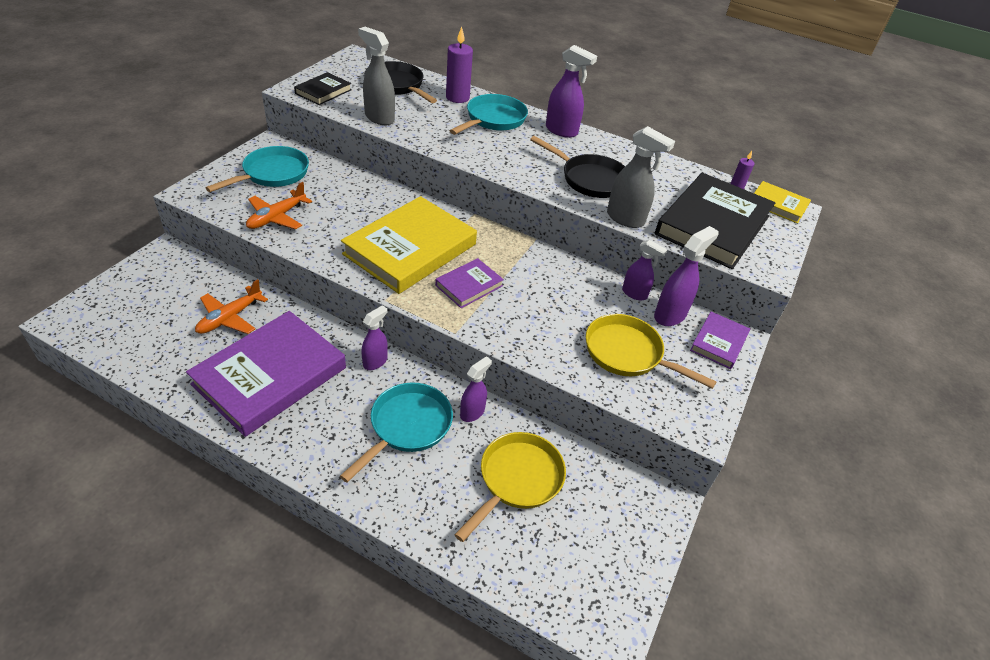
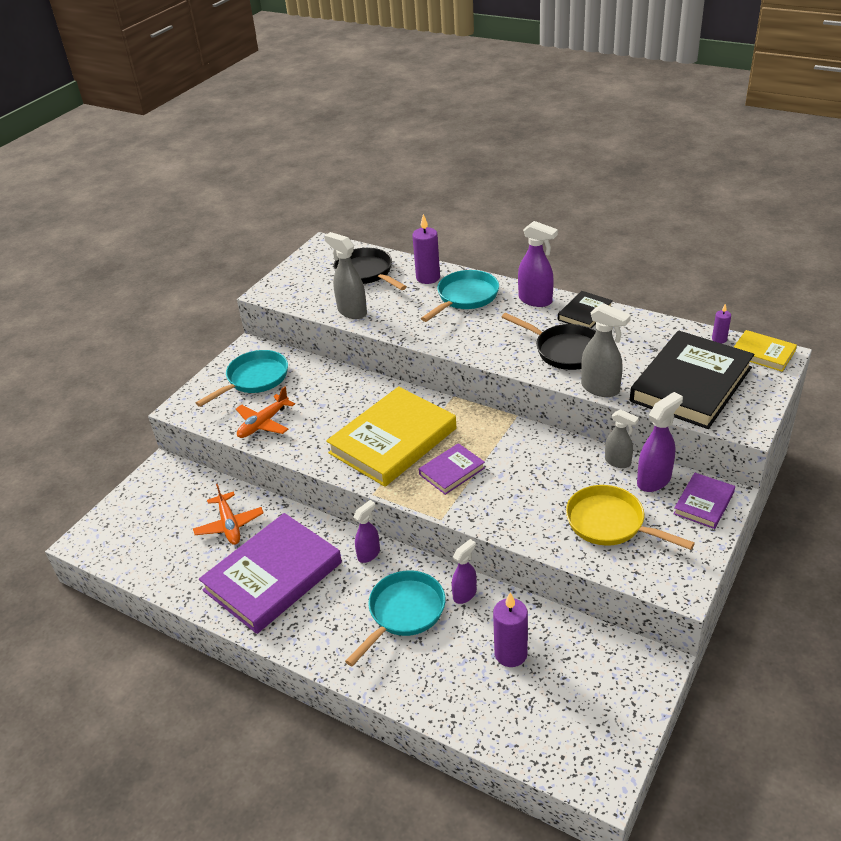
camera: 10 degrees right, 5 degrees down
(229, 318) = (229, 525): orange plane -> orange plane turned 60 degrees counterclockwise
(323, 91) = (295, 290): black book -> black book (585, 313)
(517, 480) = (510, 654): yellow pan -> purple candle
(634, 294) = (618, 462): purple spray bottle -> grey spray bottle

